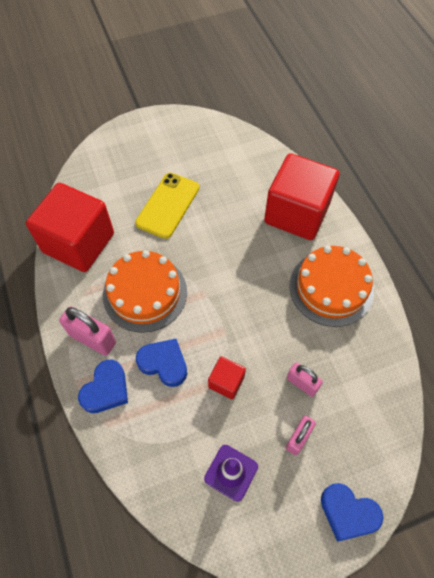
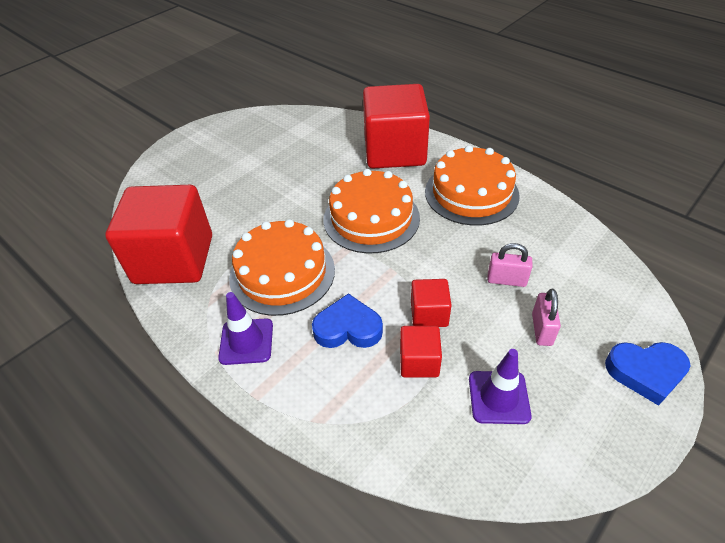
camera: 25 degrees left, 15 degrees down
(92, 339) = (246, 341): pink padlock -> purple traffic cone
(106, 389) = (295, 385): blue heart -> none
(168, 205) = (258, 191): yellow phone -> none
(195, 416) = (419, 362): none -> red cube
(237, 274) = (371, 218): none -> orange cake

